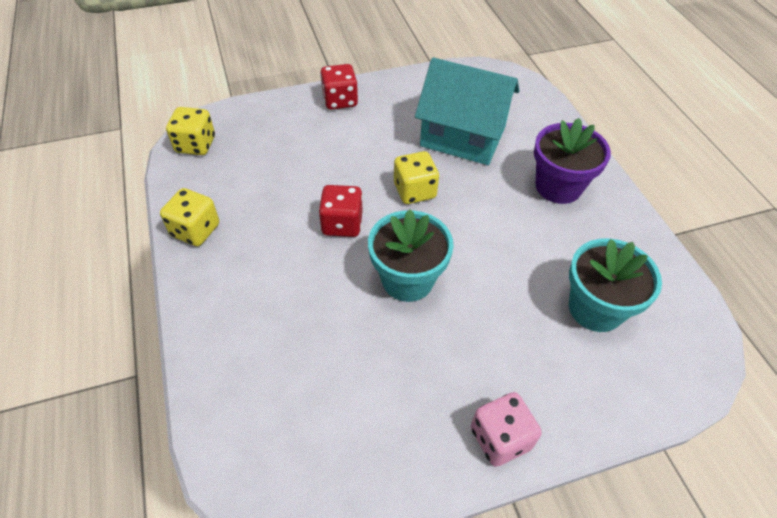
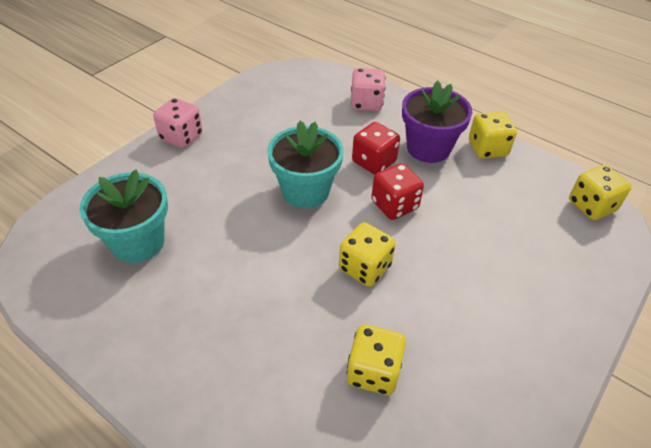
camera: 145 degrees right, 5 degrees down
(236, 362) = (366, 103): none -> pink dice
(340, 100) = (553, 339): red dice -> red dice (374, 162)
(463, 136) = (373, 371): turquoise house -> yellow dice
(558, 186) = (220, 360): purple flower pot -> purple flower pot (428, 148)

